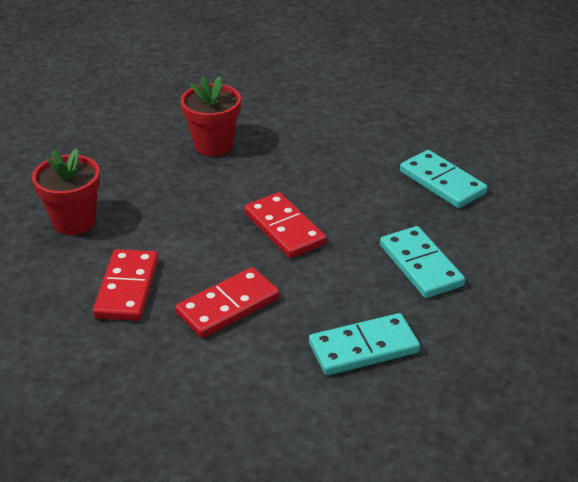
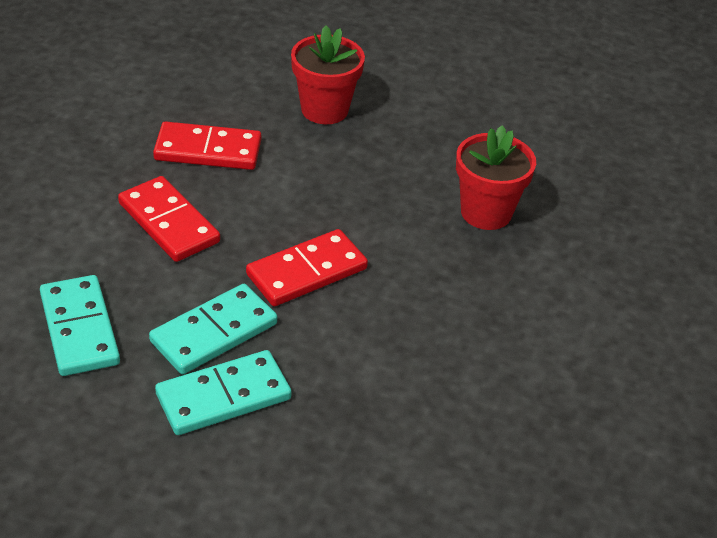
camera: 85 degrees right, 5 degrees up
(442, 182) = (413, 442): turquoise domino -> turquoise domino (214, 333)

